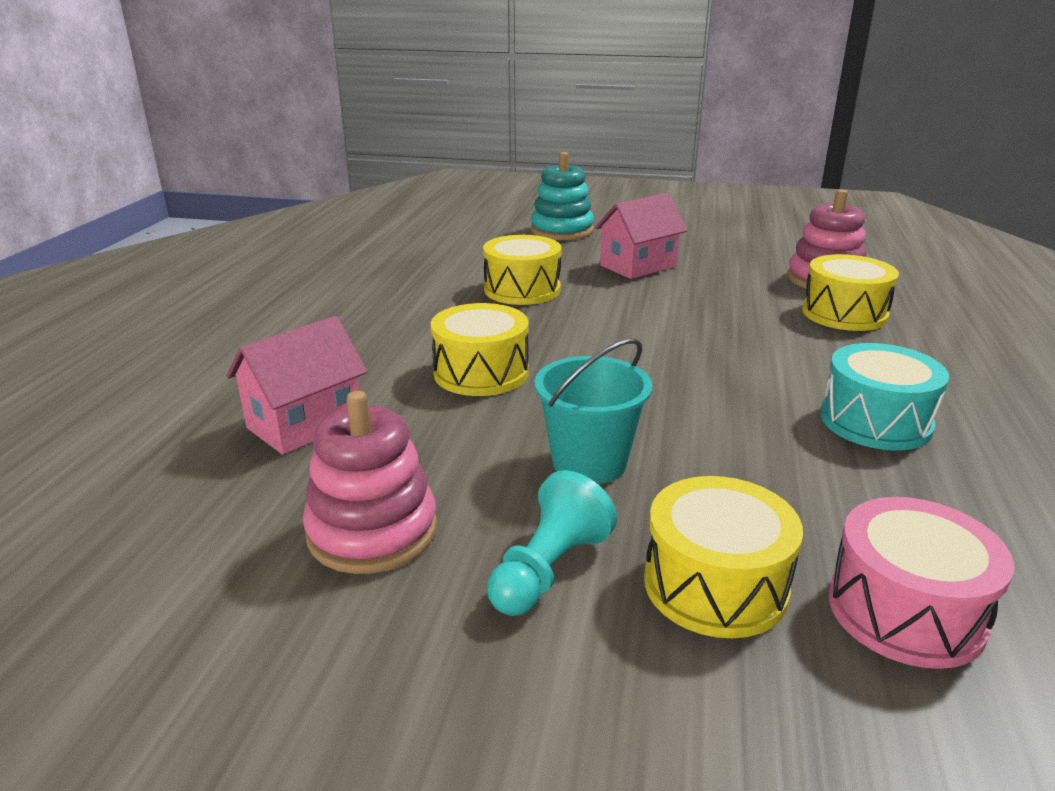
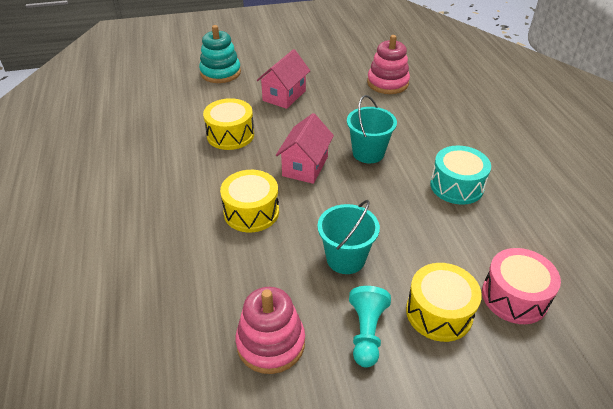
camera: 25 degrees left, 15 degrees up
(305, 424) = (180, 284): pink house -> pink house (305, 166)
(730, 348) = (368, 153): none -> turquoise bucket
(844, 313) = (409, 109): yellow drum -> none

